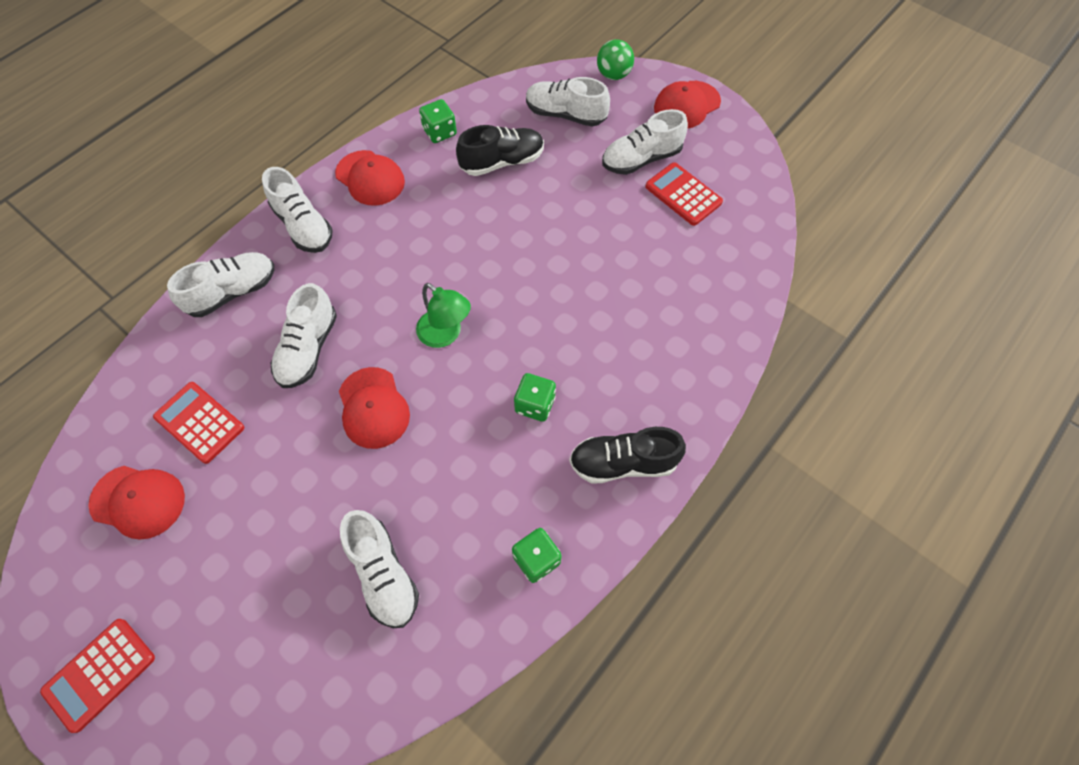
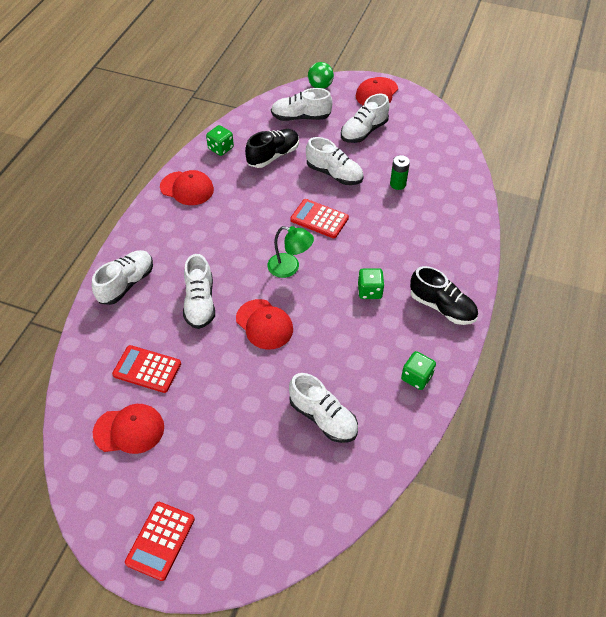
camera: 20 degrees left, 10 degrees down
(303, 226) = (155, 230): white shoe -> white shoe (334, 174)
(623, 463) = (442, 307): black shoe -> black shoe turned 120 degrees counterclockwise
(650, 253) = (398, 184): none -> green battery
(683, 194) = (401, 145): red calculator -> red calculator (319, 219)

